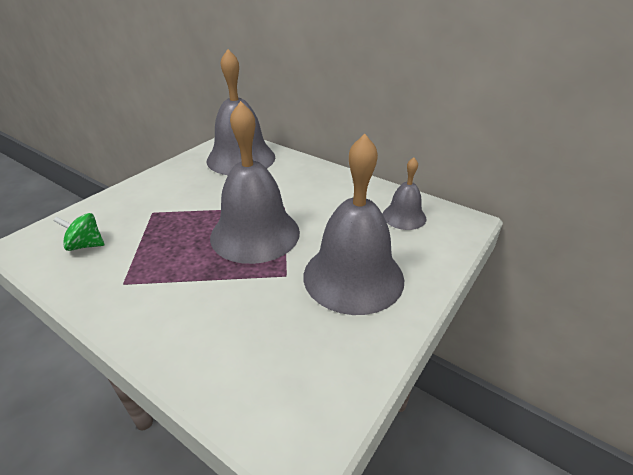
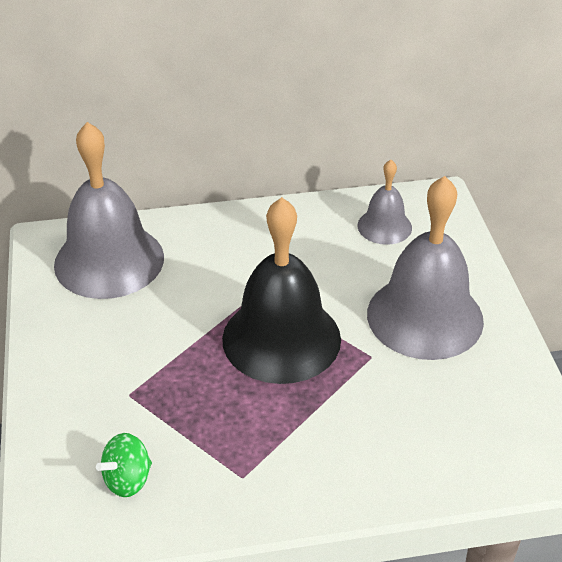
camera: 45 degrees left, 5 degrees up
(255, 234) = (281, 338): grey bell -> black bell

